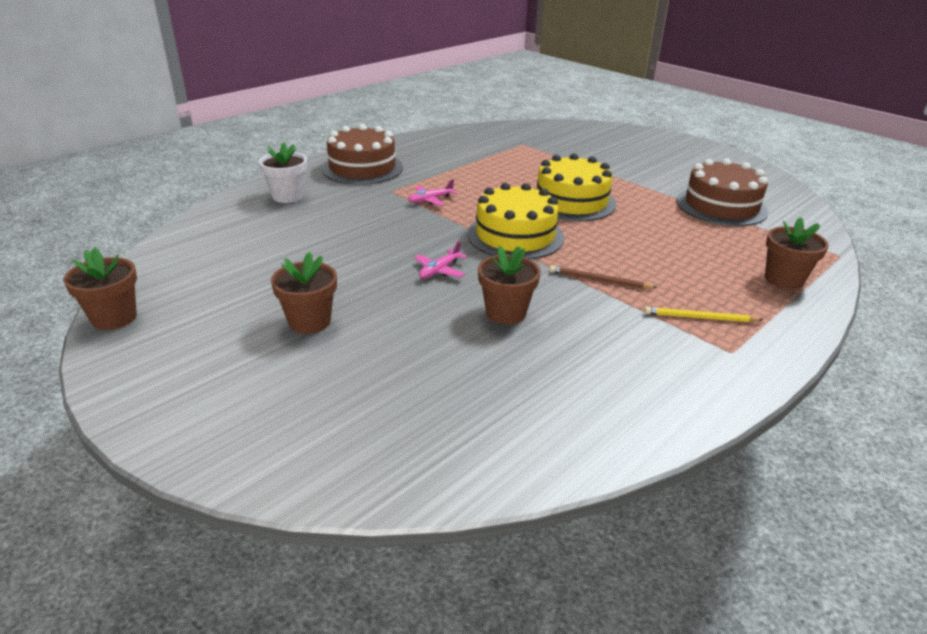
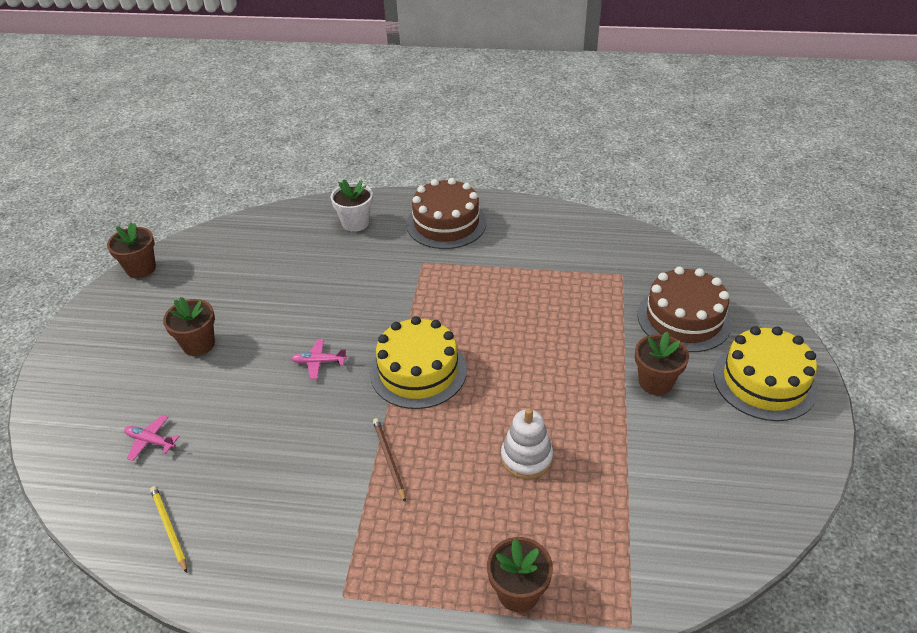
camera: 55 degrees right, 10 degrees up
(430, 200) = (430, 291): pink plane -> pink plane (150, 441)
(506, 313) = (288, 430): brown flower pot -> brown flower pot (655, 382)
(571, 201) = (526, 370): yellow cake -> yellow cake (764, 381)
(658, 232) = (526, 458): none -> white stacking toy
(700, 318) = (383, 552): yellow pencil -> yellow pencil (169, 528)
(721, 206) = (648, 481): brown cake -> brown cake (684, 318)

